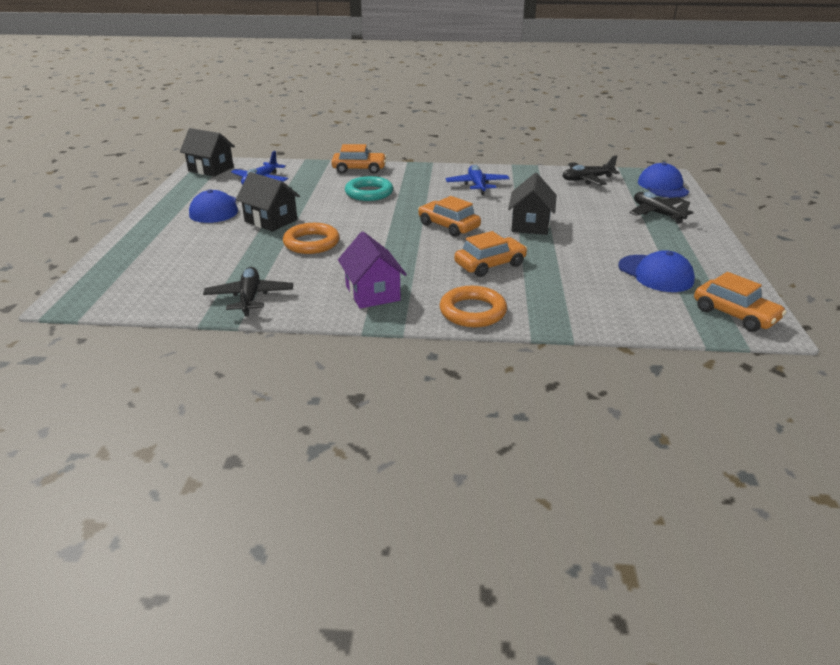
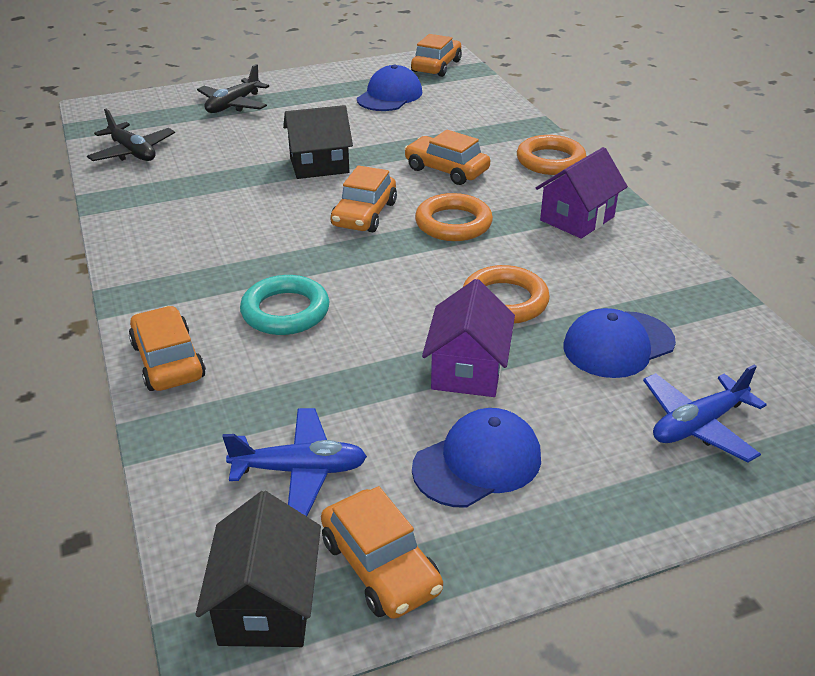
camera: 115 degrees left, 5 degrees up
(197, 185) = (380, 566): none -> orange car
(250, 297) = (677, 292): black plane -> none
(271, 221) = (467, 370): black house -> purple house
(410, 249) = (453, 223): none -> orange ring
(477, 185) = (197, 224): blue plane -> blue plane (698, 425)
(663, 186) = (139, 108): blue cap -> blue cap (618, 345)

